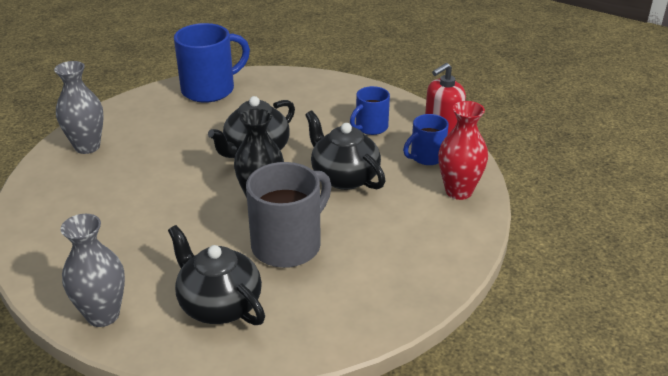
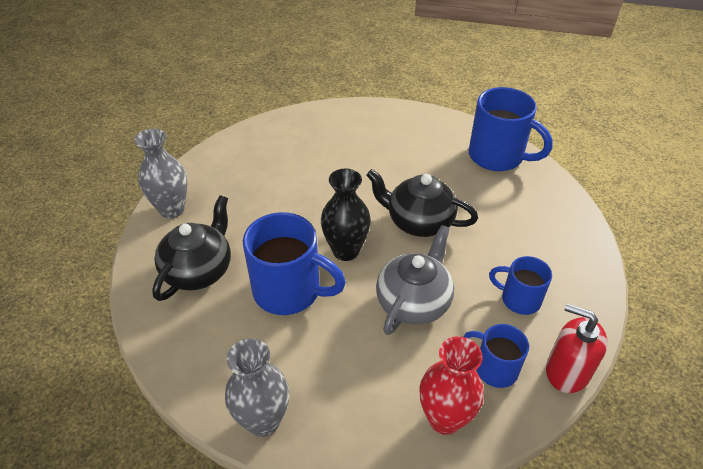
camera: 70 degrees right, 10 degrees up
(87, 147) = (364, 121): grey vase -> grey vase (263, 420)
(288, 245) = (289, 291): grey mug -> blue mug
(344, 177) = (414, 302): black teapot -> grey teapot

